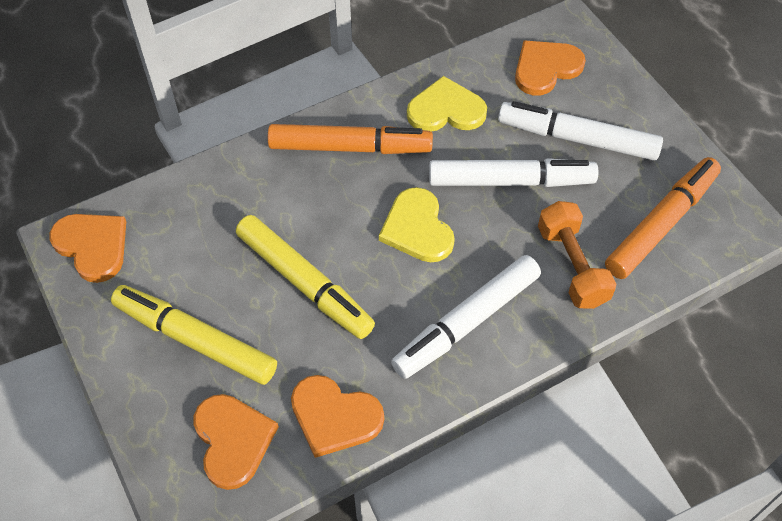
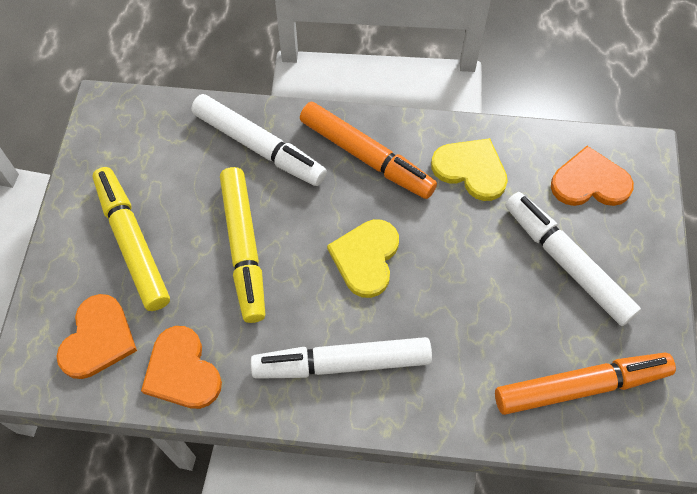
camera: 35 degrees right, 5 degrees up
(92, 246) = (119, 124): orange heart -> none
(509, 181) = (475, 264): white marker -> white marker (258, 146)
(572, 266) = (469, 372): orange dumbbell -> none

